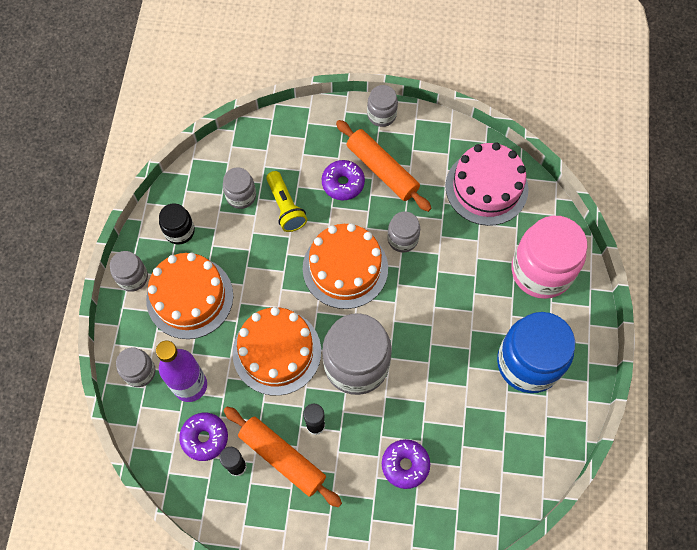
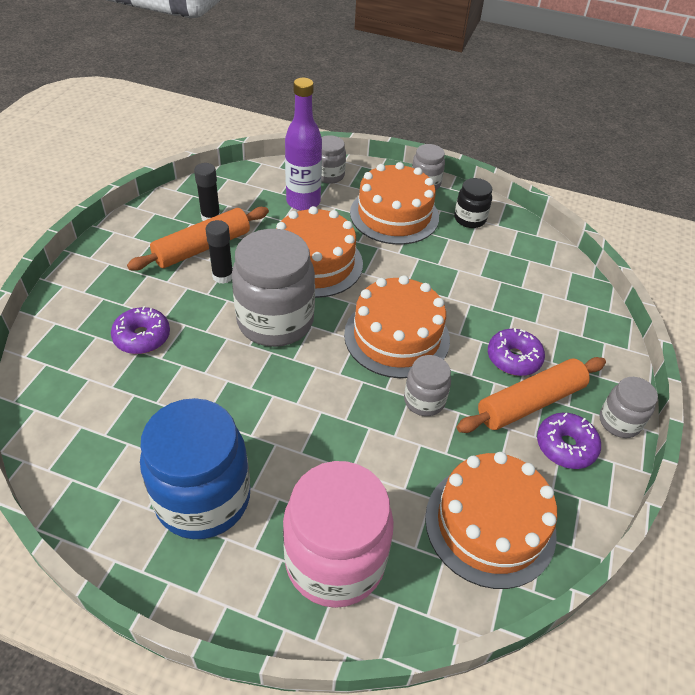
camera: 100 degrees right, 20 degrees down
(205, 438) = (248, 203): purple donut -> purple donut (565, 446)
(241, 196) = (506, 268): grey jar -> none
(285, 207) = (486, 301): yellow flashlight -> none
(486, 187) = (490, 524): pink cake -> orange cake

